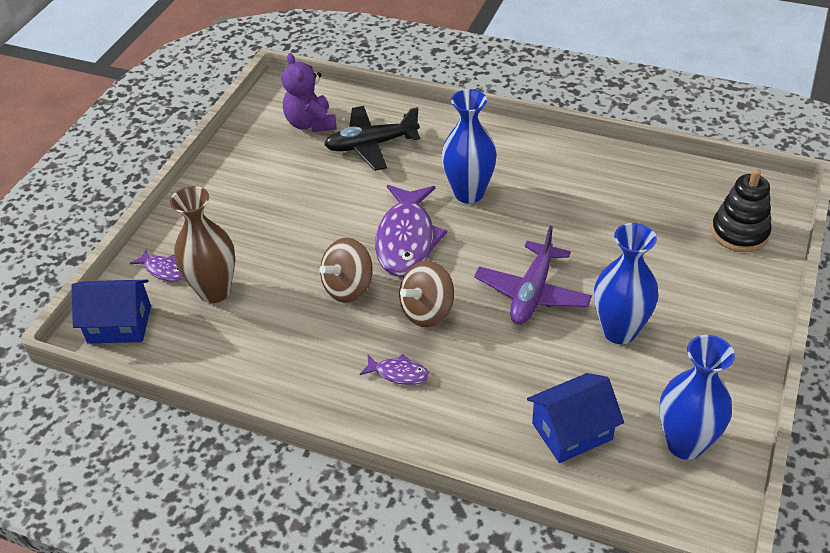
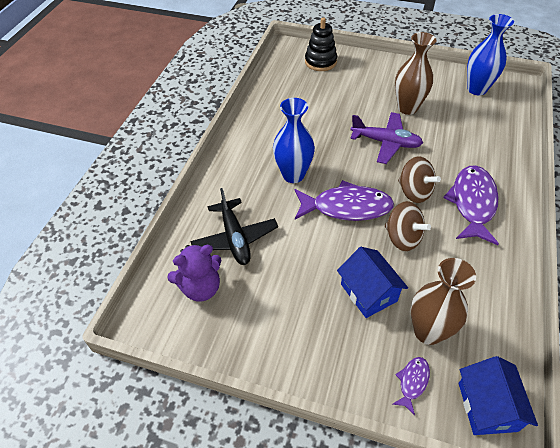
camera: 95 degrees left, 5 degrees up
(398, 373) = (472, 203): purple fish -> purple fish, size x2.14
(572, 431) = (486, 127): blue house -> blue house (368, 292)
(619, 331) = (407, 108): blue vase -> brown vase

